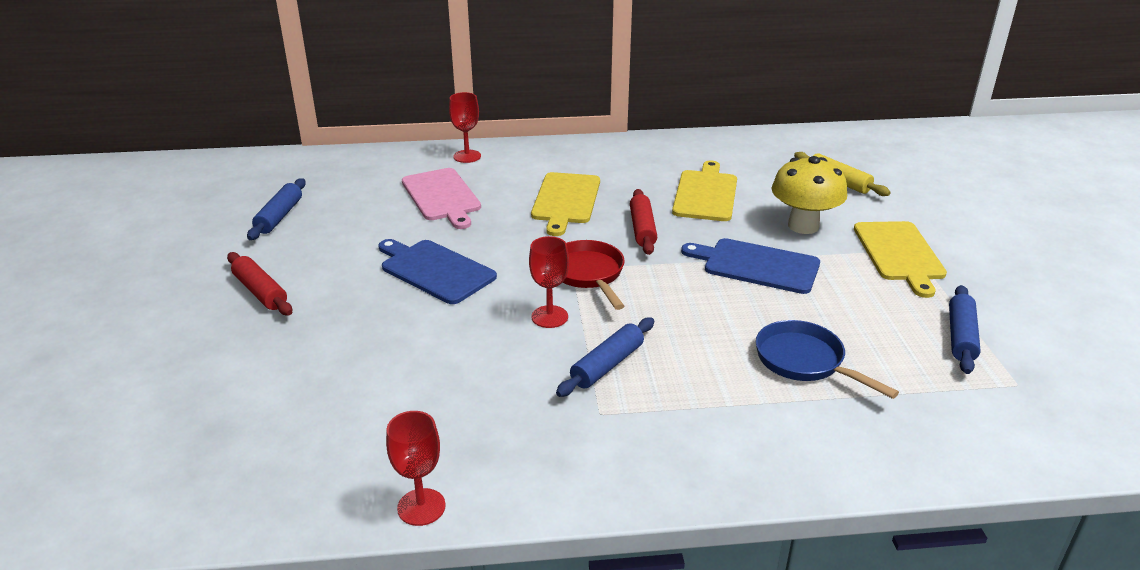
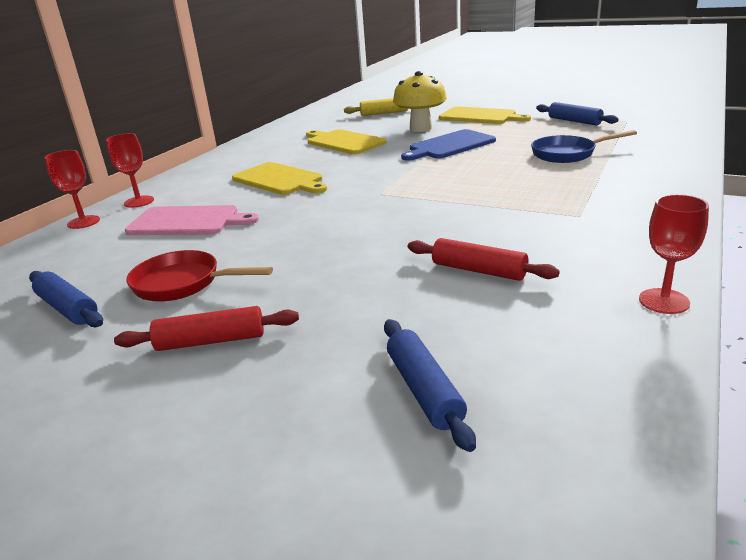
camera: 55 degrees left, 5 degrees down
(435, 270) = (307, 243): blue cutting board -> none
(549, 317) = (437, 211): red goblet -> red goblet (83, 222)
(588, 274) = (395, 190): red pan -> red pan (183, 283)
(607, 365) = (521, 203): blue rolling pin -> blue rolling pin (424, 390)
(642, 229) = (359, 165): red rolling pin -> red rolling pin (478, 270)

